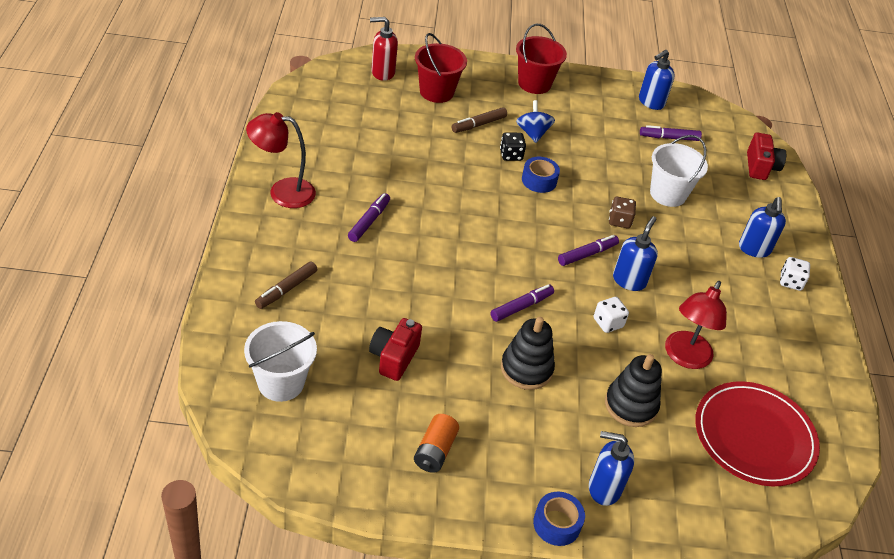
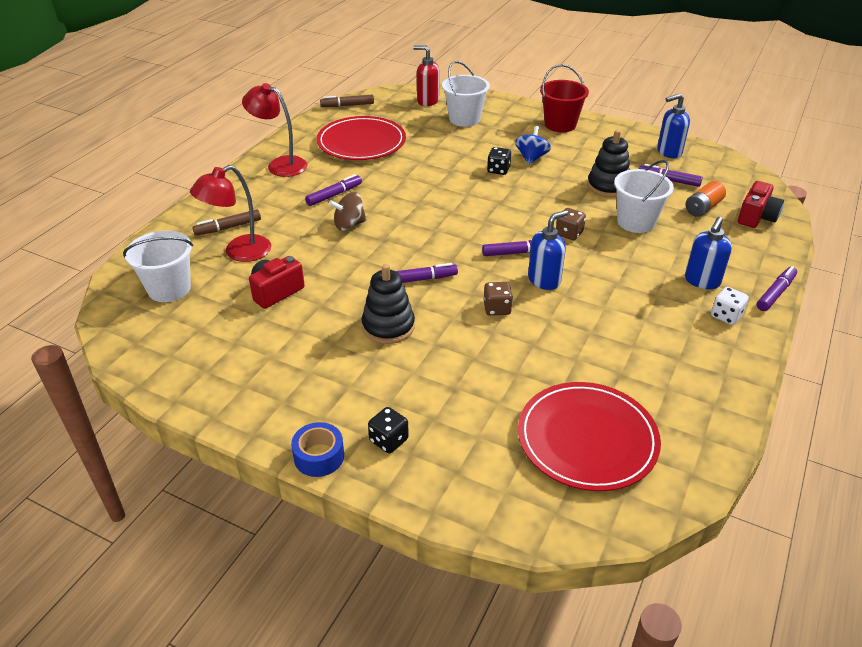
camera: 30 degrees right, 5 degrees down
(350, 144) = (361, 142): none -> red plate
(410, 257) = (349, 225): none -> brown spinning top
(435, 451) = (253, 368): orange battery -> orange battery (703, 208)
(436, 92) = (464, 119): red bucket -> white bucket
(478, 124) = (485, 145): brown marker -> brown marker (347, 105)
(539, 180) = (511, 191): blue tape -> none
(603, 488) = (389, 440): blue soap dispenser -> black dice
(608, 323) = (497, 308): white dice -> brown dice
(630, 405) = (470, 379): black stacking toy -> black stacking toy (608, 186)
(684, 357) = (557, 353): red lamp -> red lamp (239, 252)
(814, 248) = (775, 293): none -> purple marker

